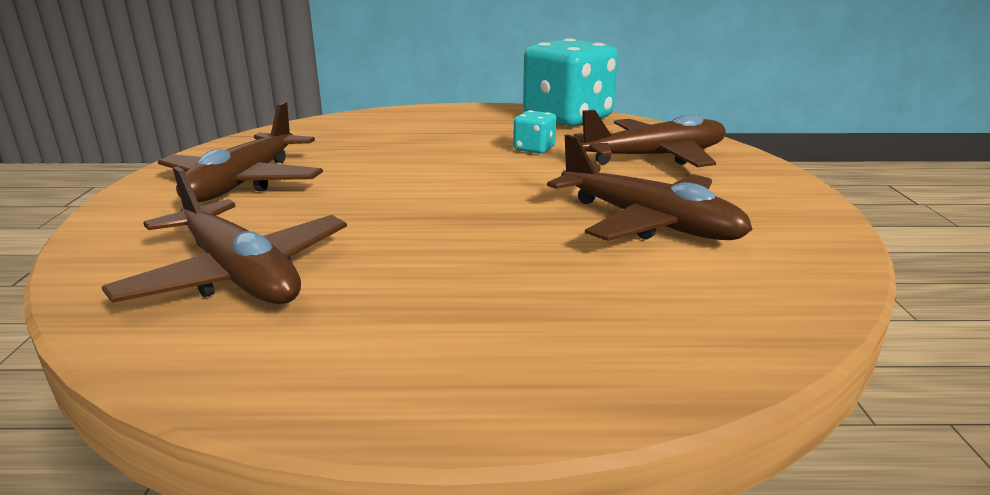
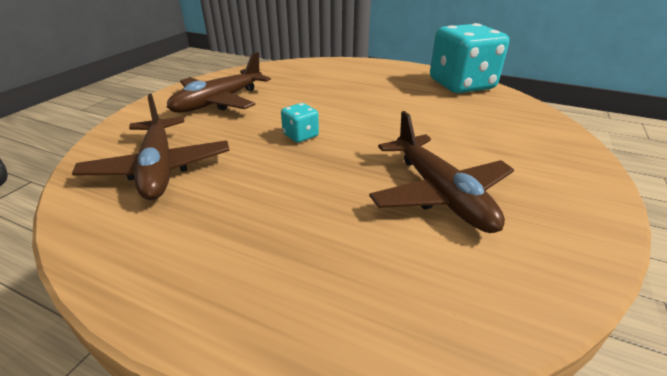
camera: 25 degrees right, 10 degrees up
(534, 149) = (413, 108): turquoise dice -> turquoise dice (300, 135)
(656, 157) = (500, 133): brown plane -> none

